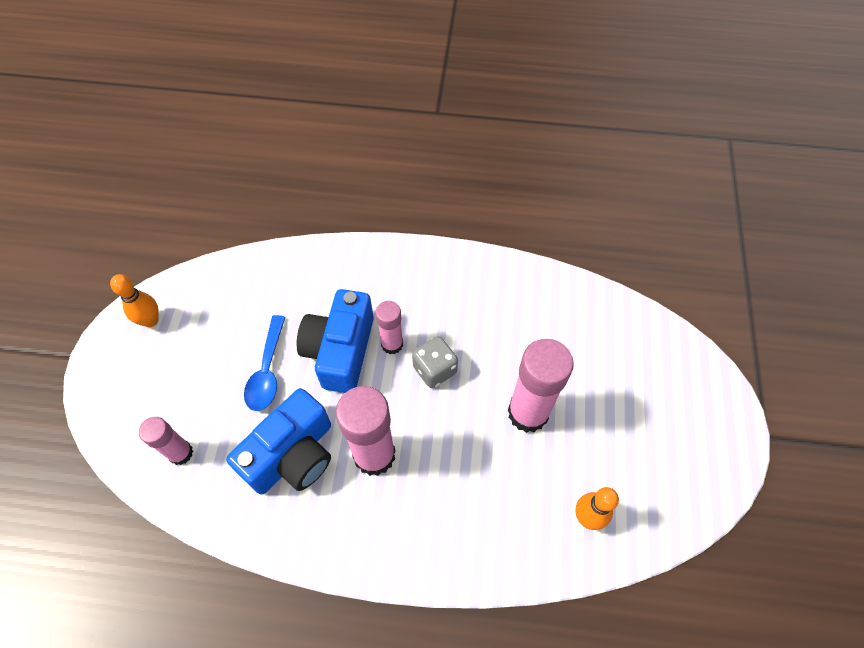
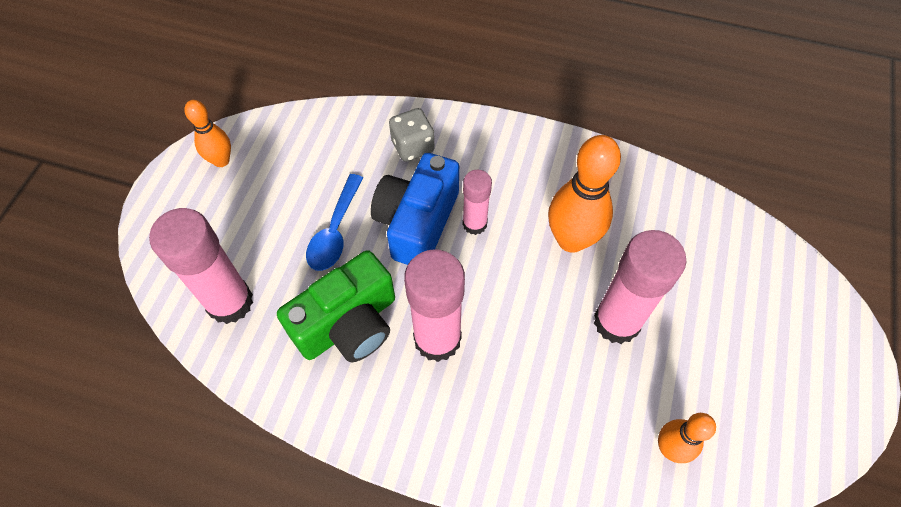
camera: 10 degrees right, 0 degrees up
(181, 453) = (230, 302): pink glue stick -> pink glue stick, size x1.74
(292, 455) = (348, 324): blue camera -> green camera
(435, 369) = (518, 258): grey dice -> grey dice (412, 146)
(479, 345) = (571, 240): none -> orange bowling pin

